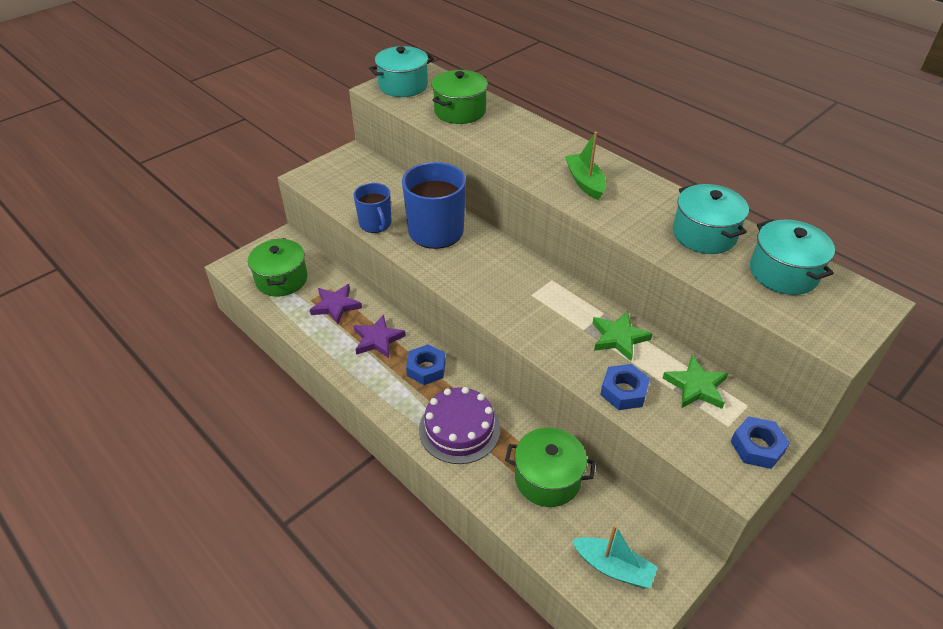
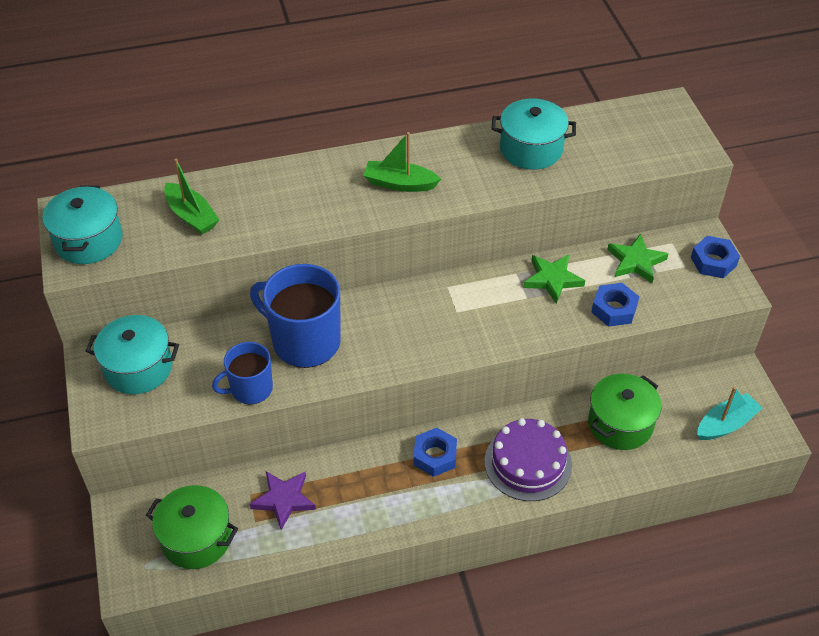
camera: 60 degrees left, 5 degrees up
(375, 224) = (250, 389): blue mug -> blue mug turned 150 degrees clockwise
(377, 339) = (365, 481): purple star -> none
(460, 111) = (191, 216): green pot -> green boat
(783, 273) = (608, 132): turquoise pot -> turquoise pot (138, 368)

